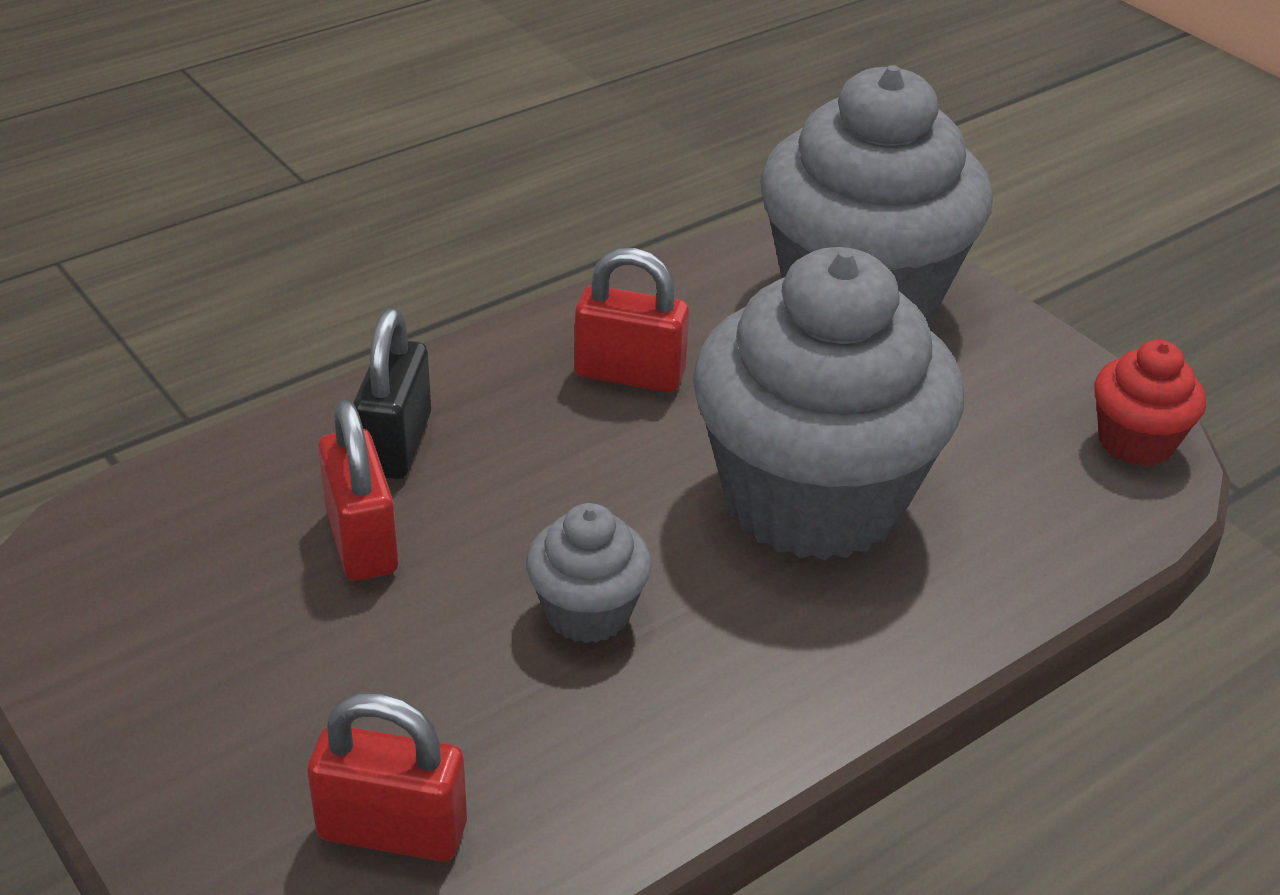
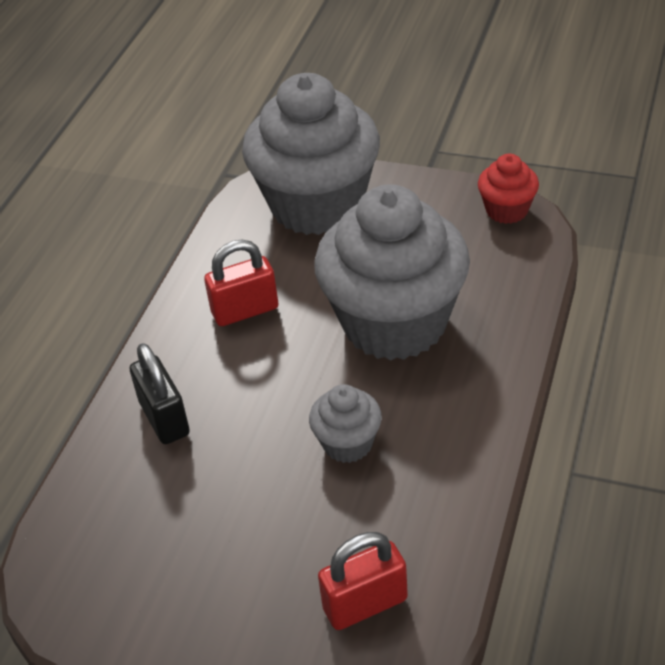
camera: 30 degrees left, 5 degrees up
(362, 541) = (201, 478): red padlock -> none

